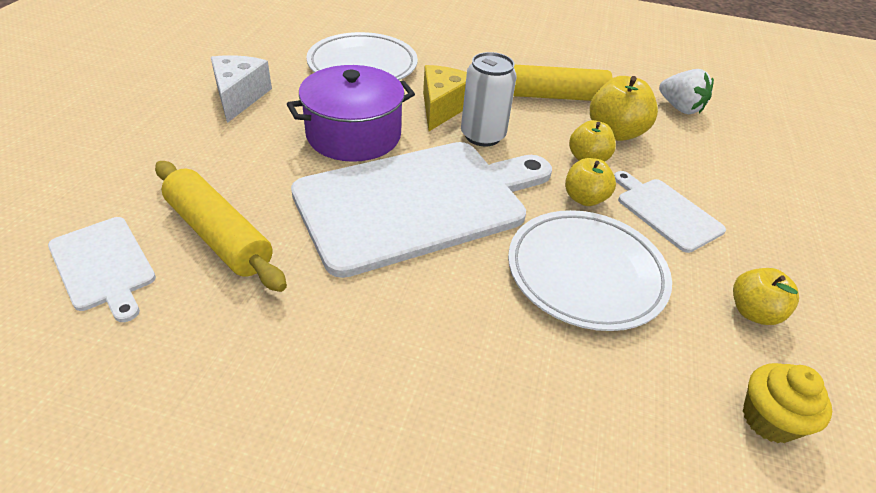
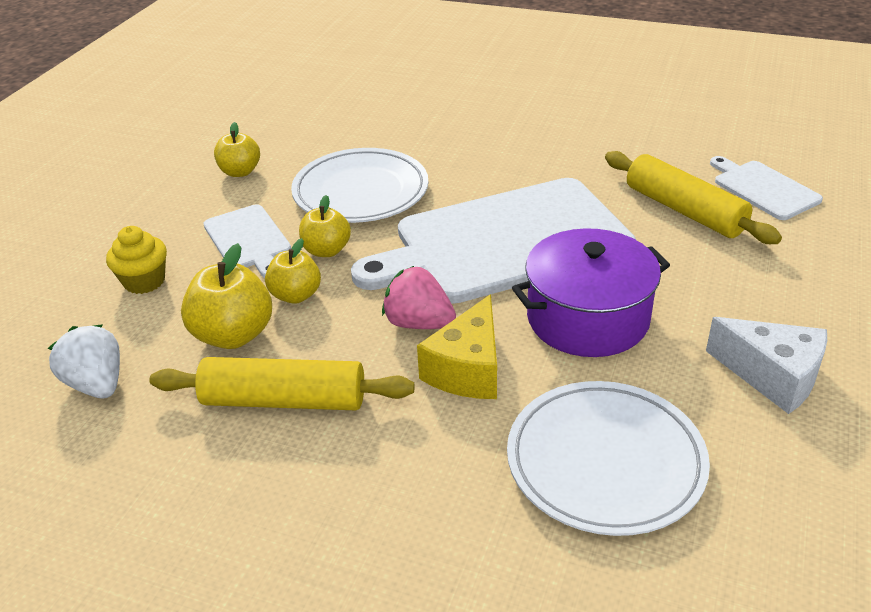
camera: 170 degrees left, 5 degrees down
(239, 97) = (772, 376): white cheese -> white cheese turned 60 degrees counterclockwise
(482, 136) = (418, 323): white can -> pink strawberry
(769, 419) = (285, 127): yellow cupcake -> yellow cupcake (144, 281)

